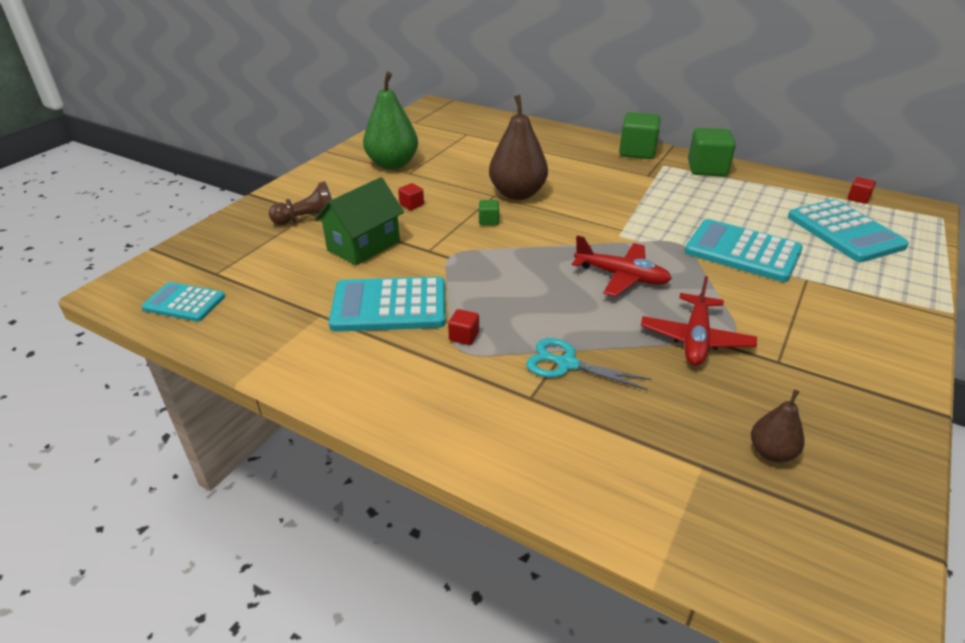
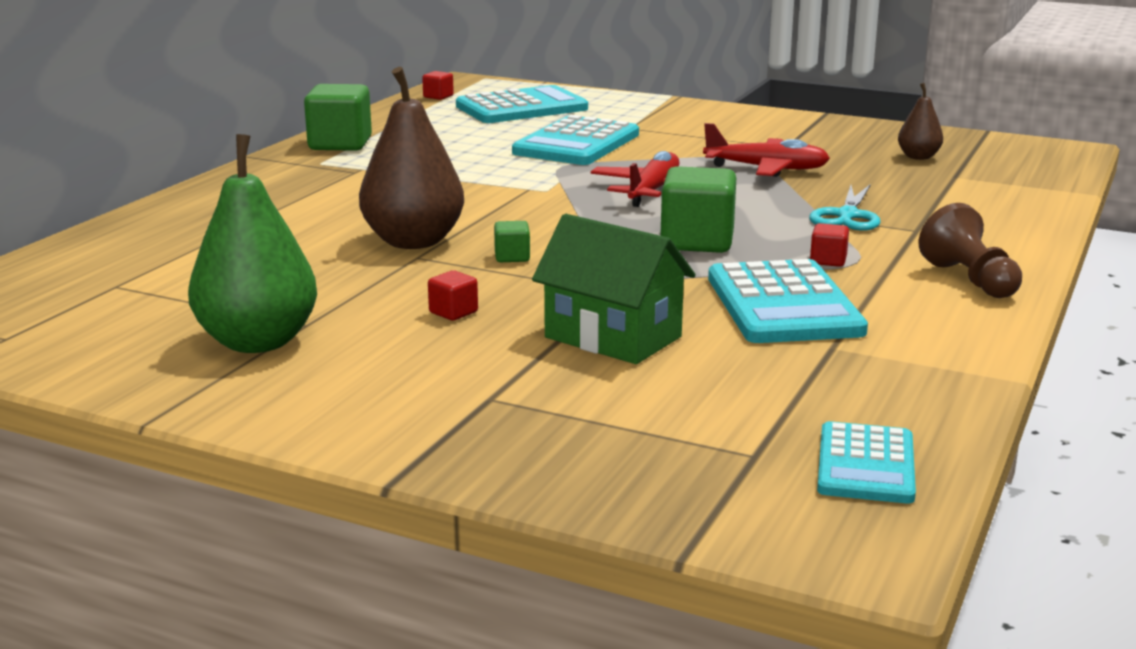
camera: 95 degrees left, 15 degrees down
(308, 220) = (522, 395): brown pawn -> brown pawn (970, 280)
(637, 152) = (264, 174): green cube -> green cube (697, 242)

